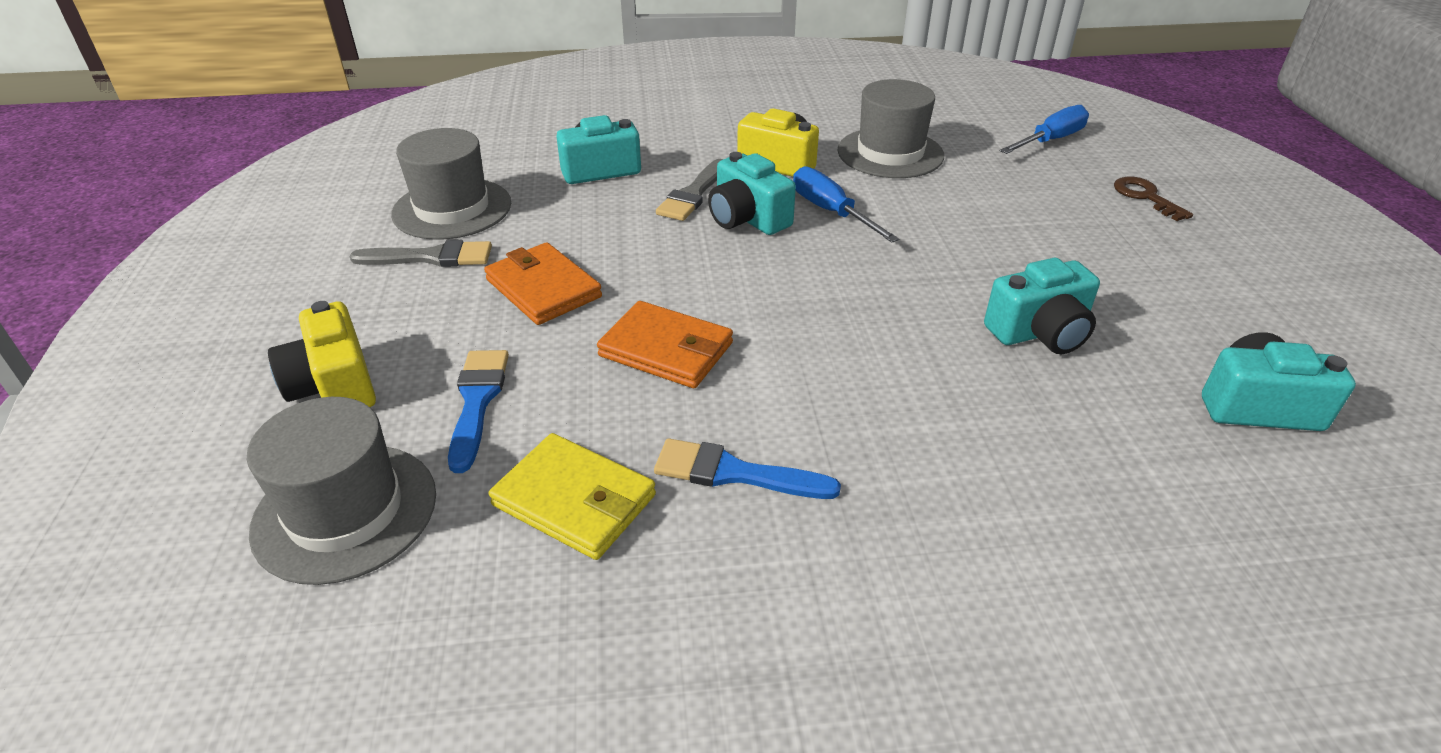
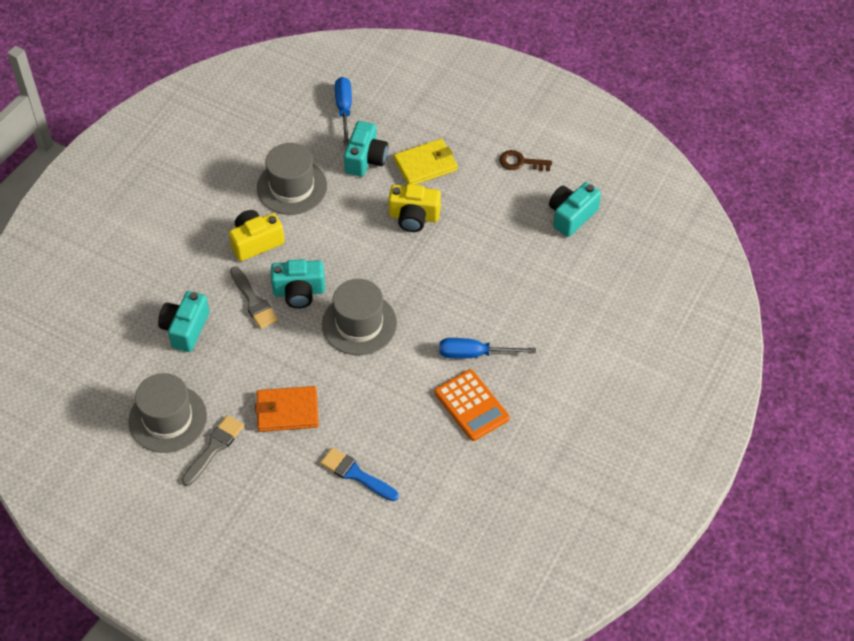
camera: 55 degrees left, 15 degrees up
(334, 386) = (298, 525): yellow camera -> yellow camera (414, 217)
(345, 511) = (389, 546): grey hat -> grey hat (359, 324)
(574, 500) = (444, 466): yellow wallet -> yellow wallet (425, 165)
(666, 350) = (378, 386): orange wallet -> none
(735, 473) = (471, 405): blue brush -> orange calculator
(831, 212) = (324, 253): blue screwdriver -> blue screwdriver (474, 354)
(1040, 332) = (479, 246): turquoise camera -> turquoise camera (366, 159)
(1145, 197) = (425, 120): brown key -> brown key (520, 162)

